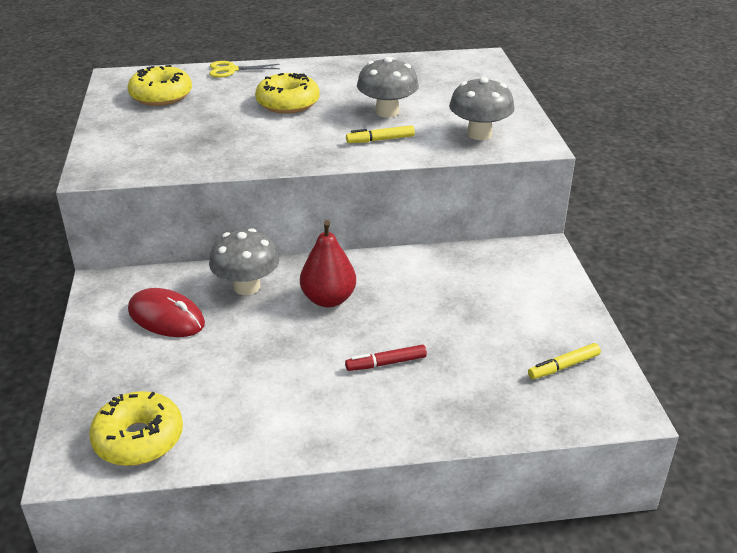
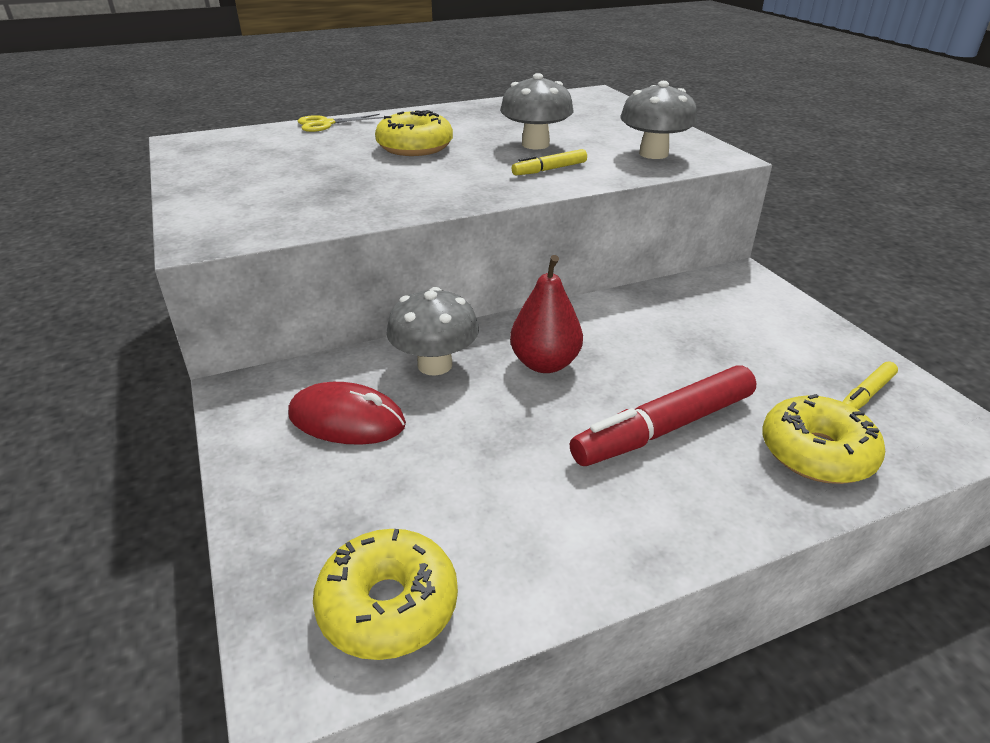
camera: 15 degrees left, 0 degrees up
(161, 96) = (253, 154): yellow donut -> yellow donut (816, 453)
(386, 363) = (664, 428): red marker -> red marker, size x2.02

